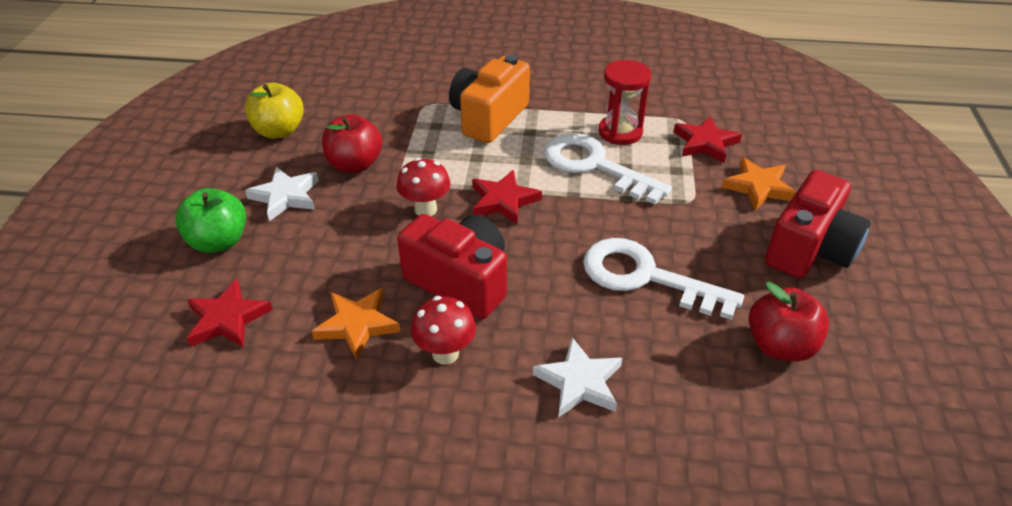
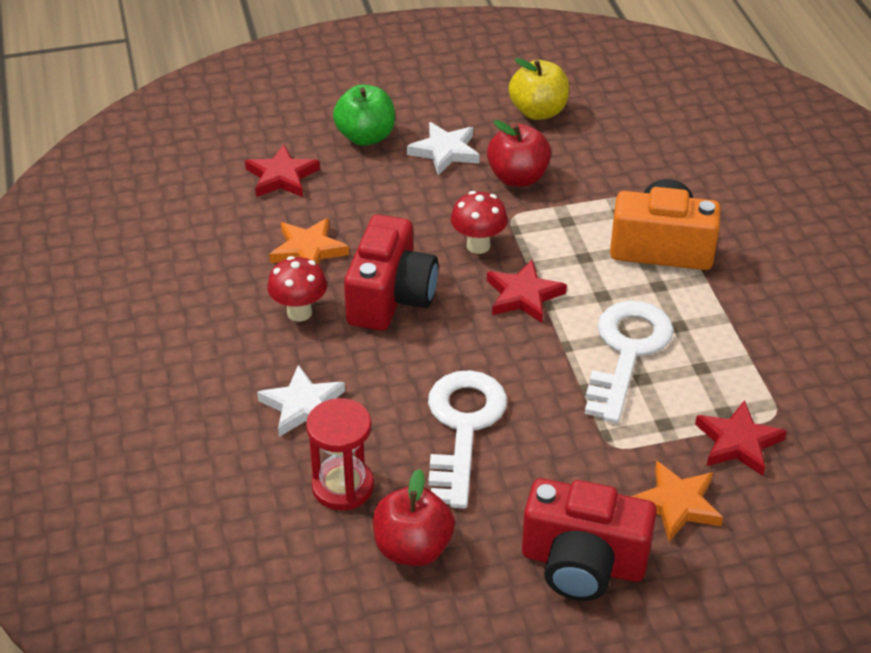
camera: 70 degrees right, 0 degrees up
(620, 132) = (708, 361): red hourglass -> red hourglass (343, 487)

